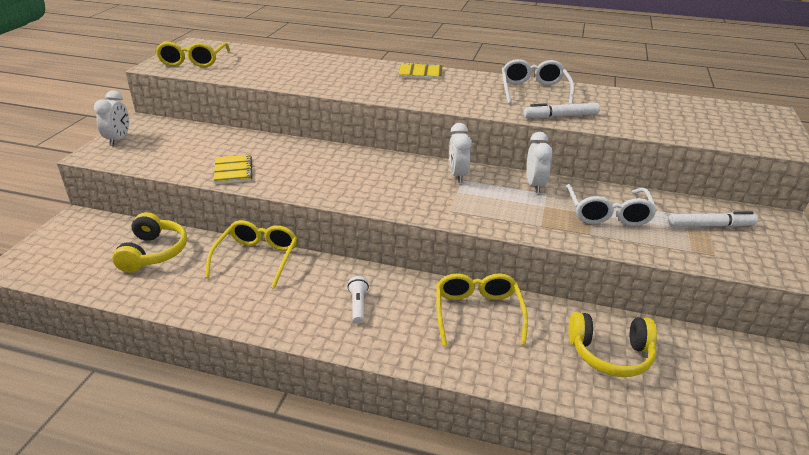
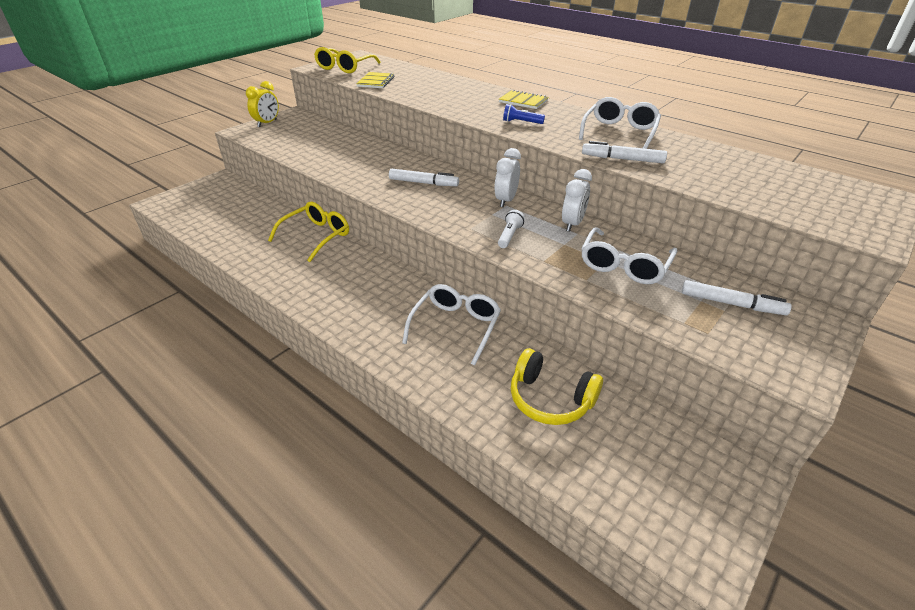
camera: 25 degrees right, 5 degrees up
(118, 140) = (267, 123): white clock -> yellow clock
(154, 252) = (250, 214): yellow headphones -> none
(233, 171) = (325, 161): yellow notebook -> yellow notebook (376, 82)
(358, 305) = (362, 292): white flashlight -> white flashlight (509, 236)
(362, 174) = (423, 183): none -> white marker
(440, 95) = (521, 122): none -> blue flashlight
(478, 313) = (456, 326): yellow glasses -> white glasses

